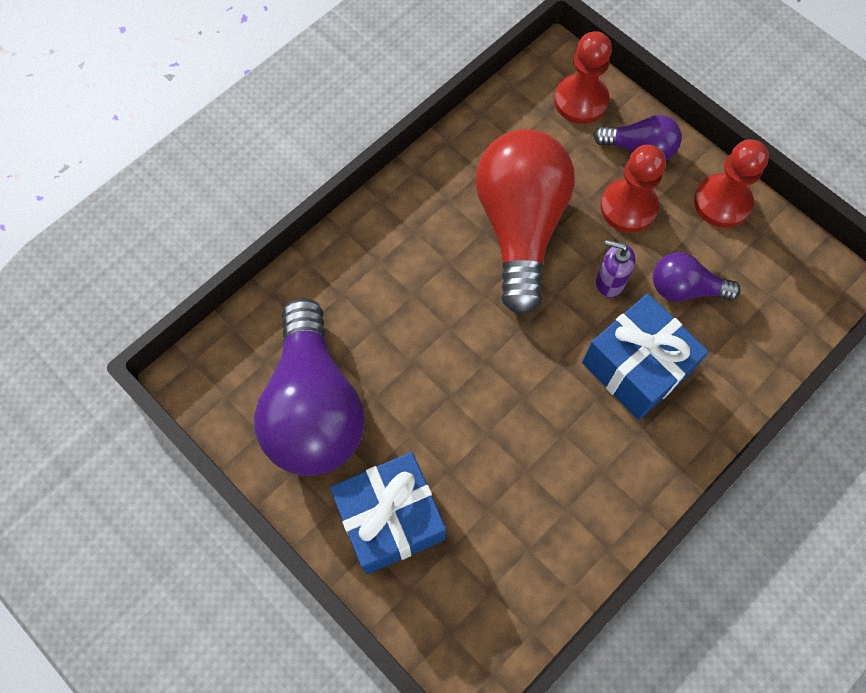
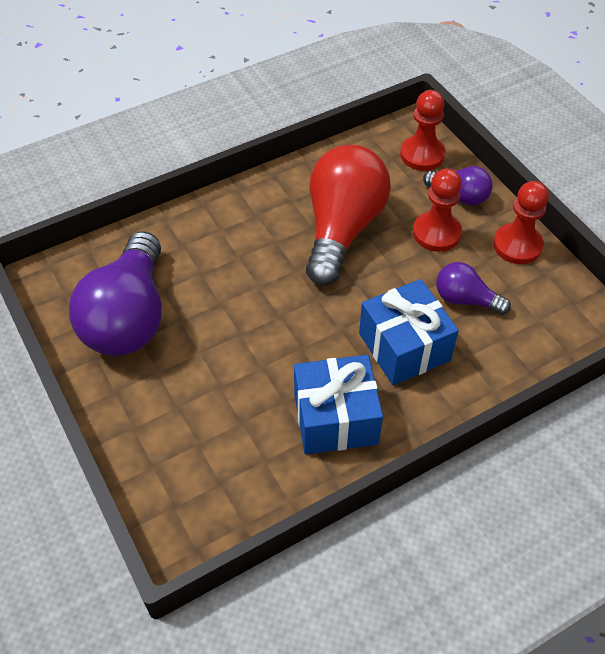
camera: 15 degrees right, 15 degrees down
(390, 519) = (158, 410): blue gift -> blue gift (335, 418)
(609, 282) = (402, 281): purple soap dispenser -> none

